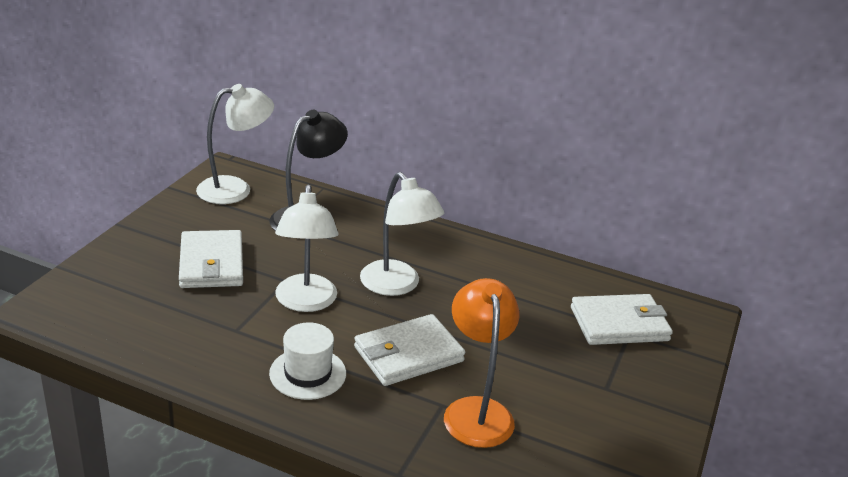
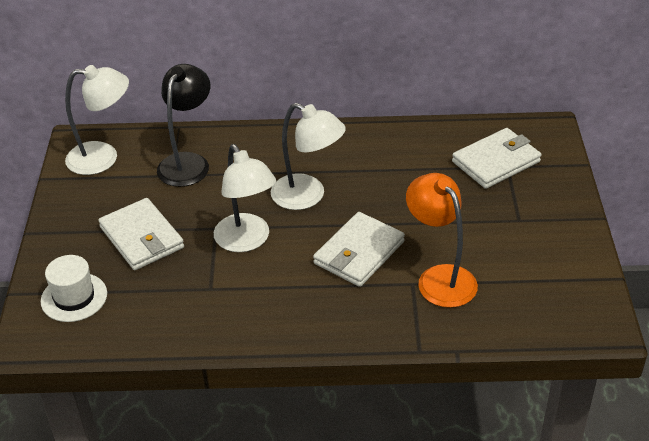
camera: 20 degrees left, 10 degrees up
(235, 189) = (103, 158): white lamp -> white lamp turned 45 degrees clockwise
(308, 373) = (295, 301): white hat -> white hat (74, 297)

